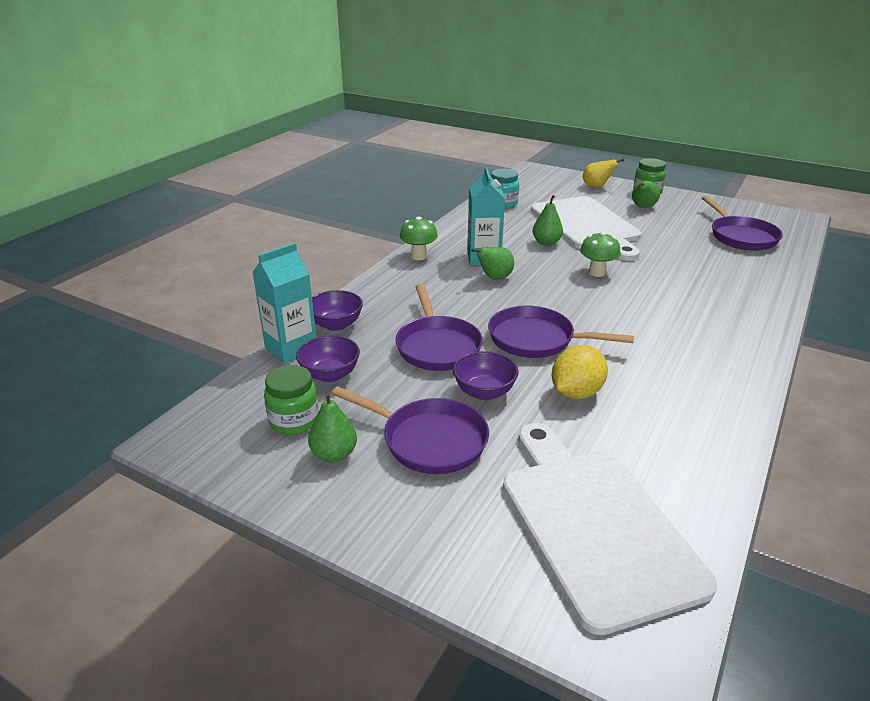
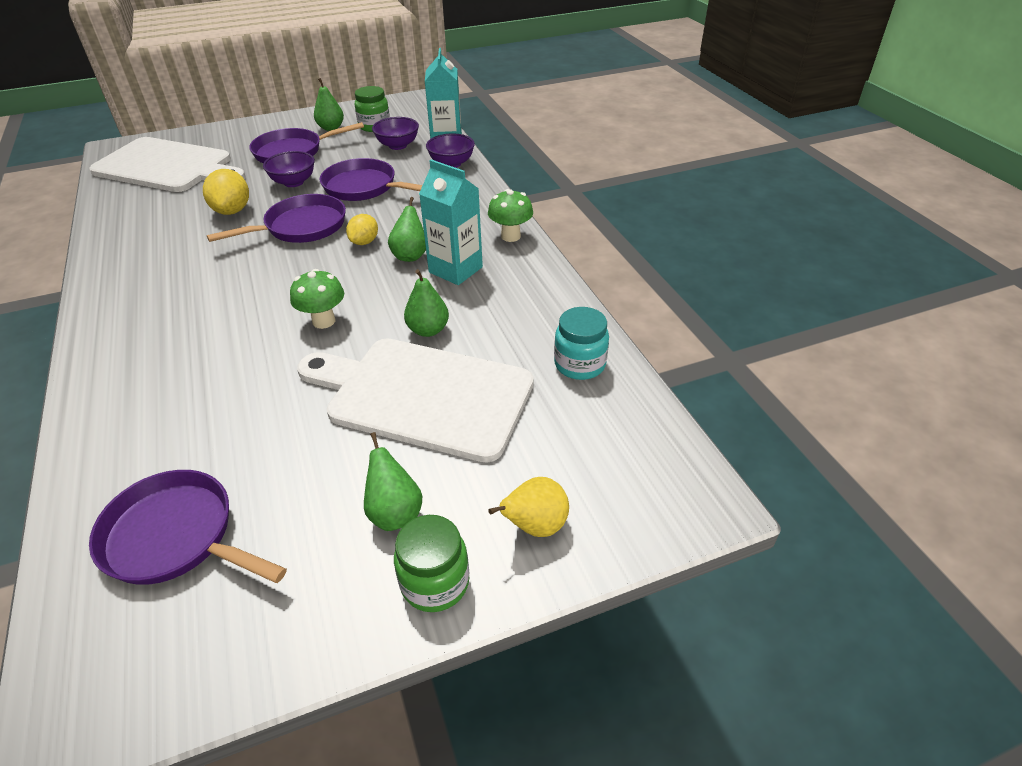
camera: 130 degrees right, 10 degrees up
(508, 302) = (364, 242): none -> yellow lemon

